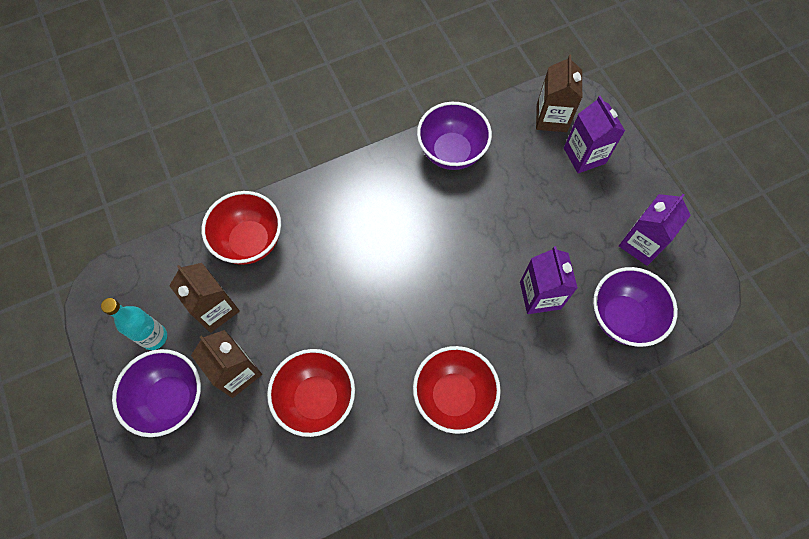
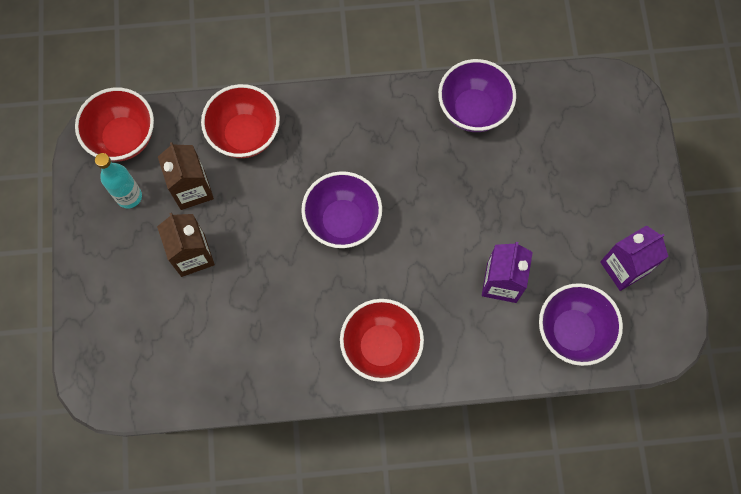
camera: 20 degrees right, 5 degrees up
(171, 399) = (127, 258): purple bowl -> purple bowl (342, 221)
(316, 398) = (256, 304): red bowl -> red bowl (123, 138)
(551, 118) = (590, 107): brown carton -> none
(584, 155) = (607, 158): purple carton -> none

